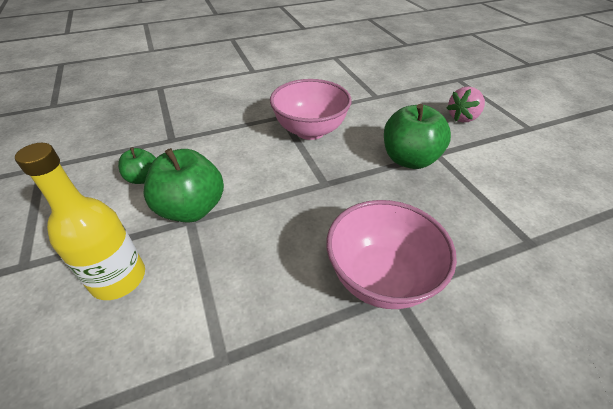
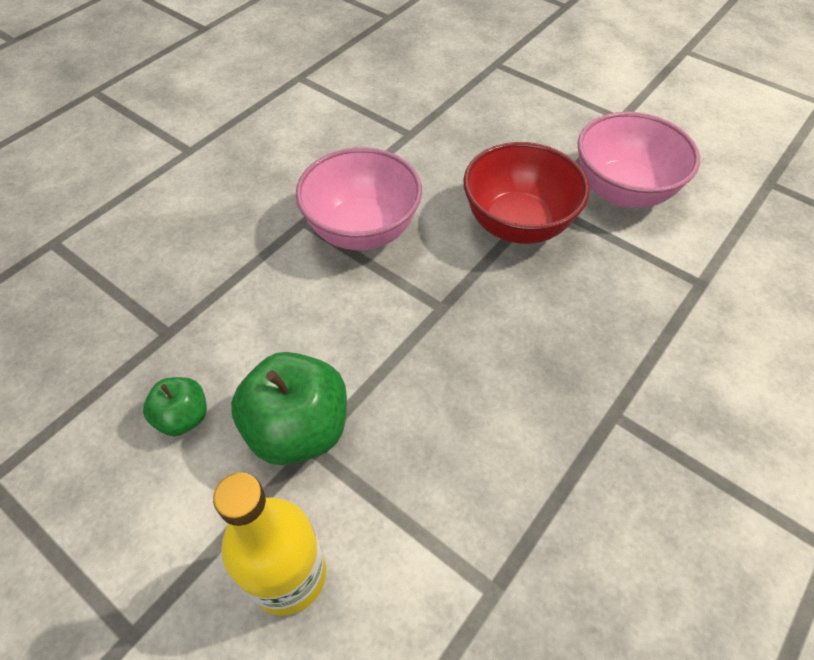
camera: 30 degrees left, 10 degrees up
(381, 278) = (588, 403): pink bowl -> pink bowl (622, 191)
(409, 159) = (517, 224): green apple -> red bowl
(462, 117) = (539, 130): pink strawberry -> none

